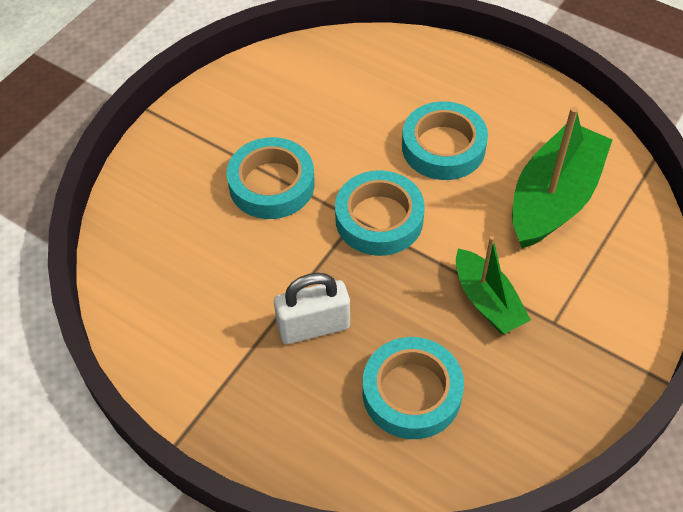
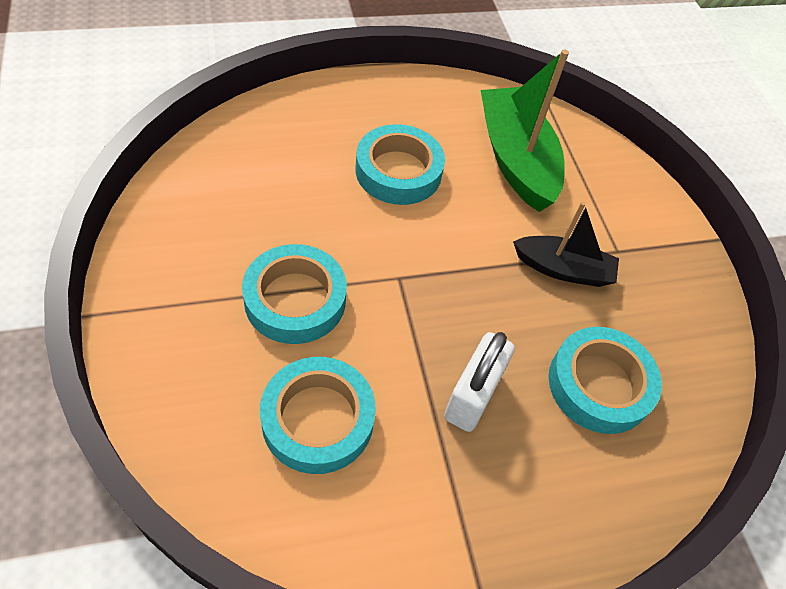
camera: 55 degrees left, 0 degrees up
(379, 219) = (417, 264): turquoise tape -> turquoise tape (318, 419)
(487, 301) = (563, 269): green boat -> black boat

